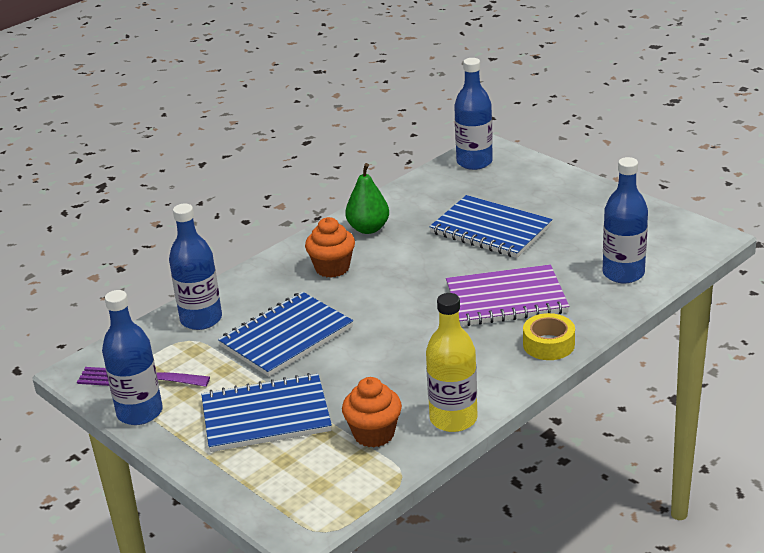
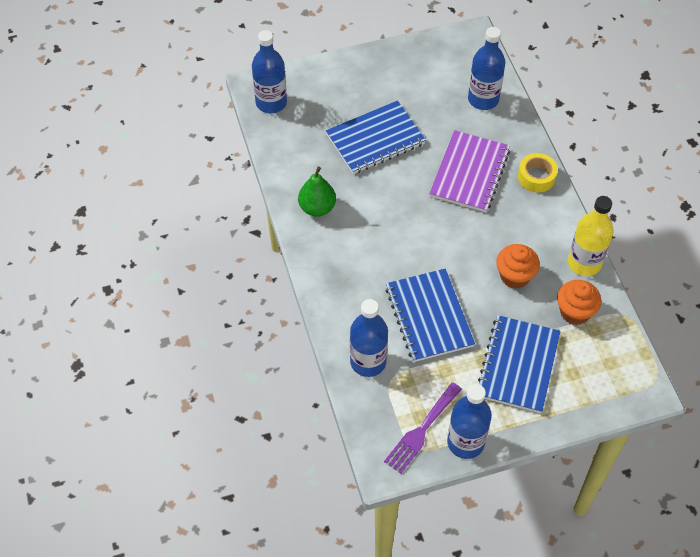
camera: 65 degrees left, 25 degrees up
(332, 268) = (356, 252): orange cupcake -> orange cupcake (514, 276)

